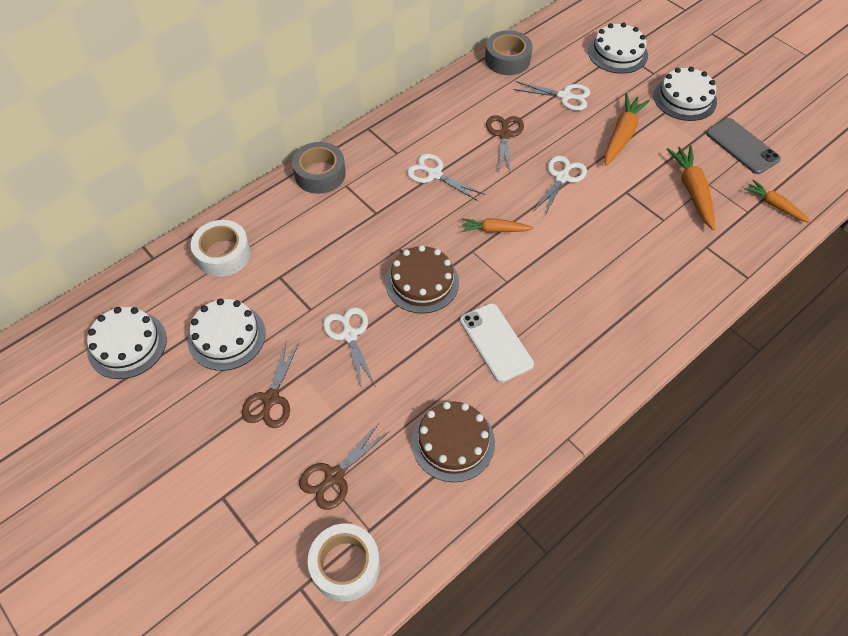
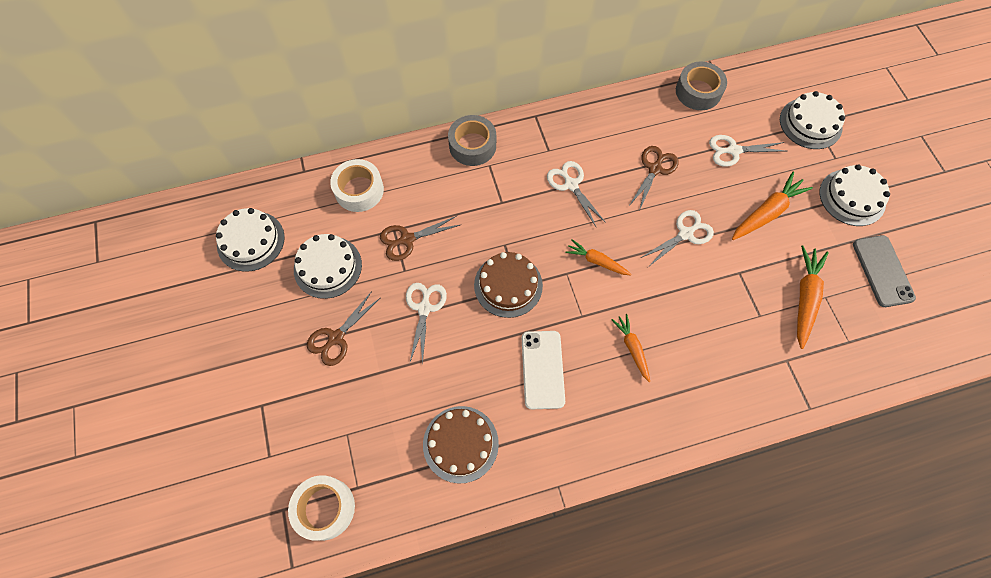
camera: 25 degrees right, 10 degrees up
(334, 476) = (352, 428): brown scissors -> brown scissors (407, 239)
(565, 96) = (733, 151): white scissors -> white scissors turned 135 degrees clockwise
(774, 205) = (880, 346): orange carrot -> orange carrot (632, 348)

